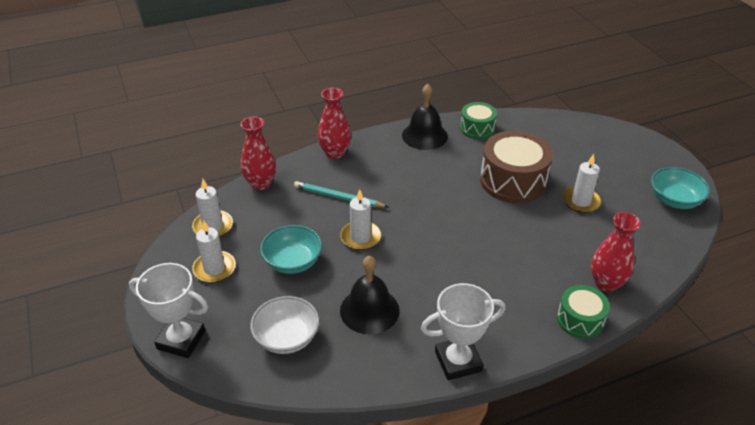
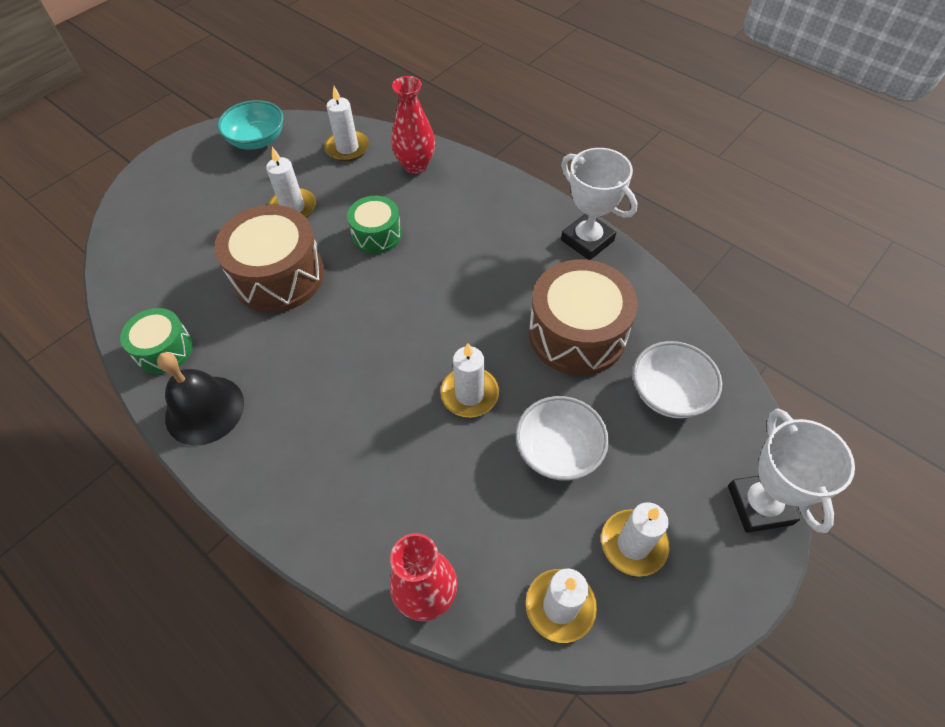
camera: 115 degrees left, 15 degrees up
(293, 262) = (558, 450): turquoise bowl -> white bowl
(335, 153) = (298, 519): red vase -> none
(338, 197) = (404, 459): turquoise pencil -> none
(369, 310) = (577, 334): black bell -> brown drum
(580, 320) = (476, 173): green drum -> green drum (377, 235)
(646, 248) = (347, 148): none -> white candle

